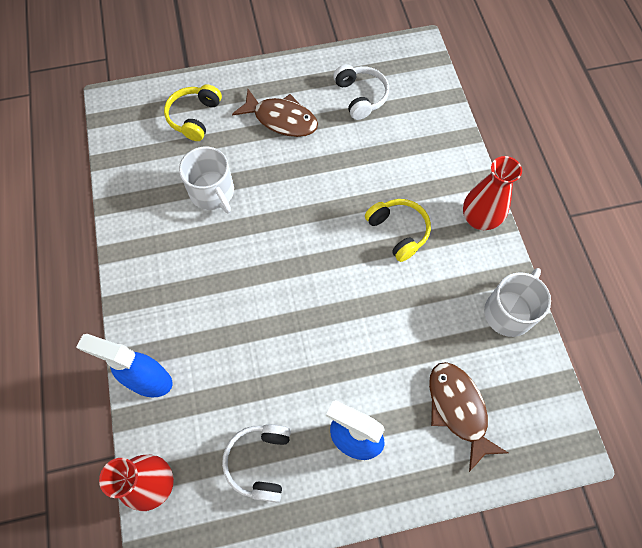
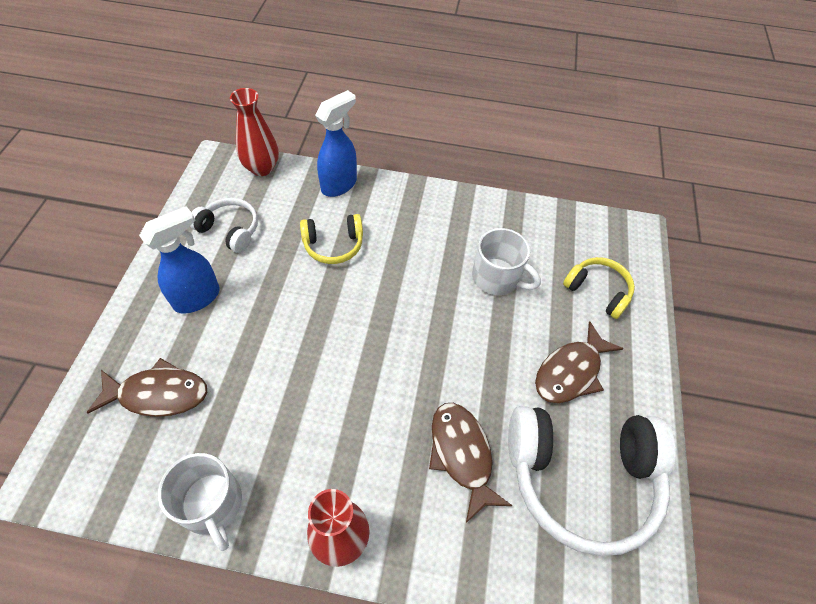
camera: 110 degrees right, 10 degrees down
(212, 192) = (497, 277): white mug -> white mug turned 135 degrees counterclockwise
(361, 96) = (581, 478): white headphones -> white headphones, size x1.95
(383, 168) = (462, 455): none -> brown fish
(398, 231) = (371, 431): yellow headphones -> yellow headphones (333, 245)

